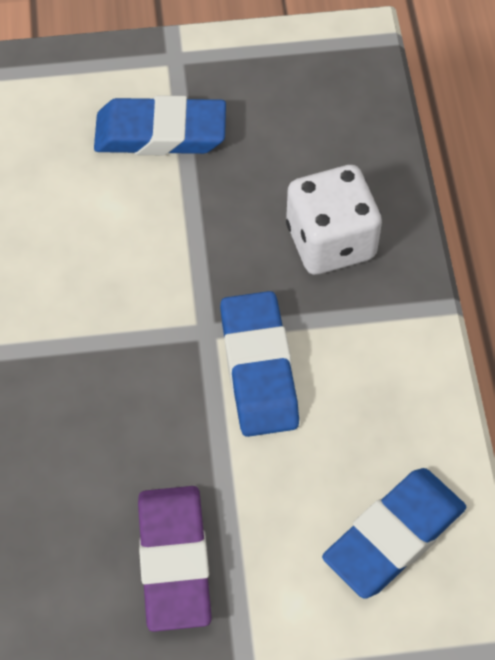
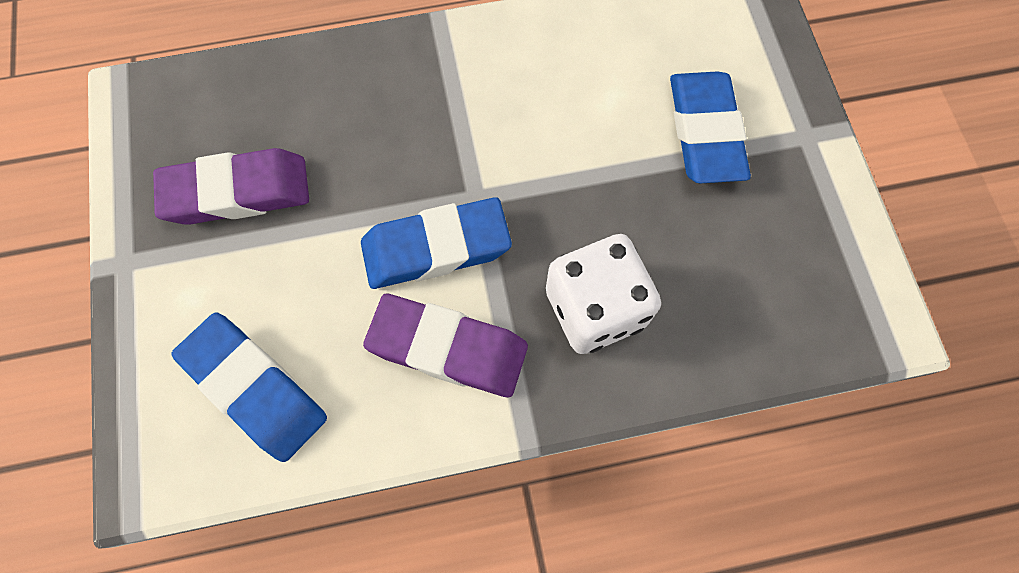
camera: 85 degrees right, 10 degrees up
(362, 363) = (448, 348): none -> purple eraser

